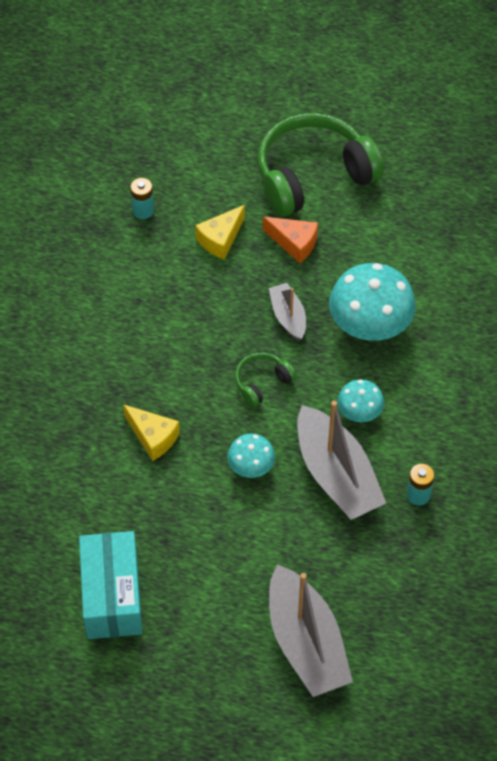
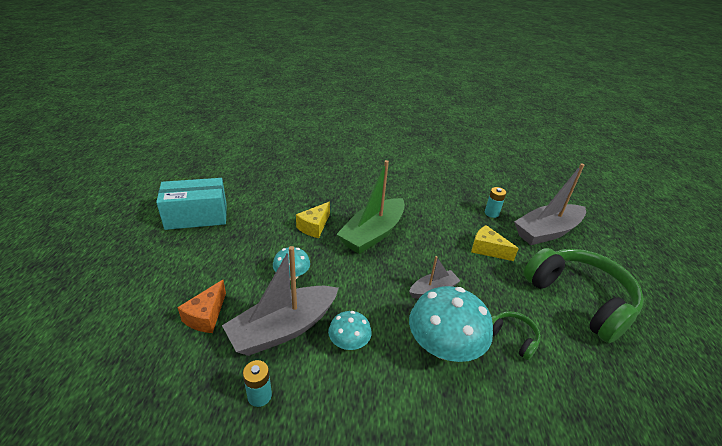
camera: 80 degrees right, 20 degrees down
(176, 366) = (373, 234): none -> green boat
(262, 383) = (367, 277): green headphones -> green headphones (512, 338)
(294, 243) = (505, 290): orange cheese -> orange cheese (206, 316)
(306, 643) = (125, 315): grey boat -> grey boat (547, 232)

